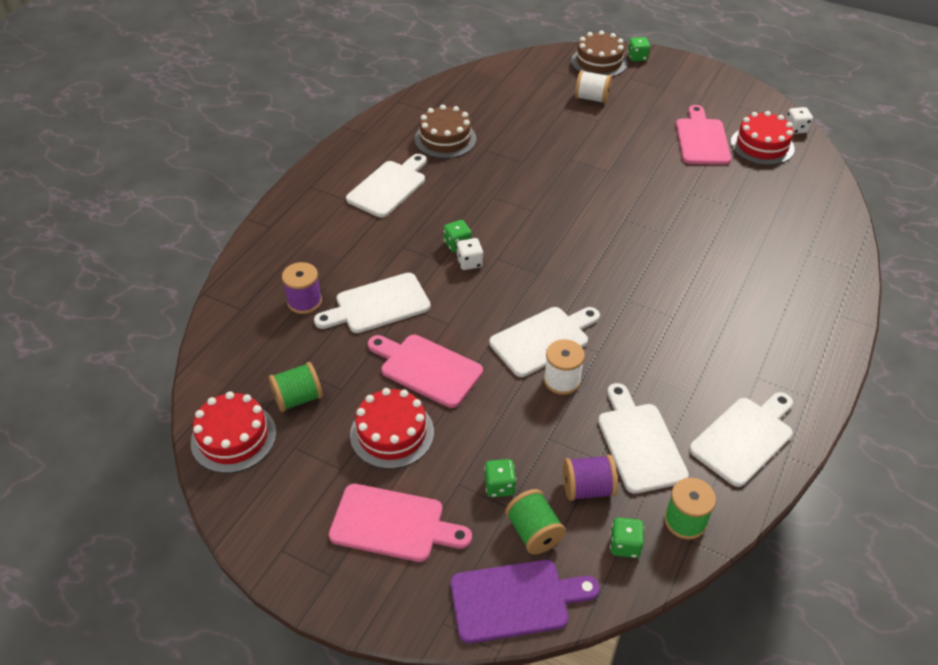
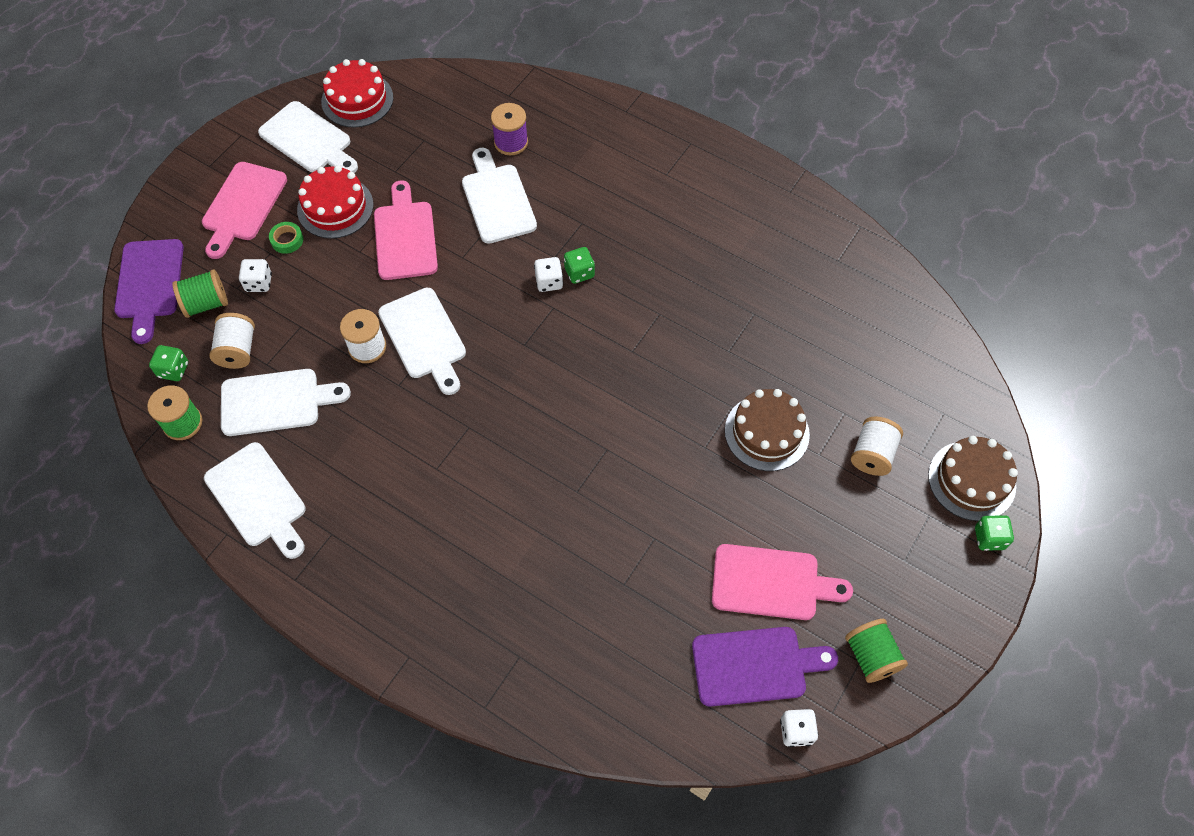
camera: 95 degrees right, 15 degrees up
(298, 398) = (390, 141): green spool -> green spool (871, 656)
(389, 187) = (685, 213): white cutting board -> white cutting board (308, 140)
(427, 369) = (405, 236): pink cutting board -> pink cutting board turned 45 degrees counterclockwise
(439, 470) = (287, 240): none -> green tape
(445, 139) = (777, 273): brown cake -> brown cake (766, 432)
(499, 486) = (259, 283): green dice -> white dice
(587, 488) = (238, 350): purple spool -> white spool
(762, 145) = (755, 665): red cake -> purple cutting board

